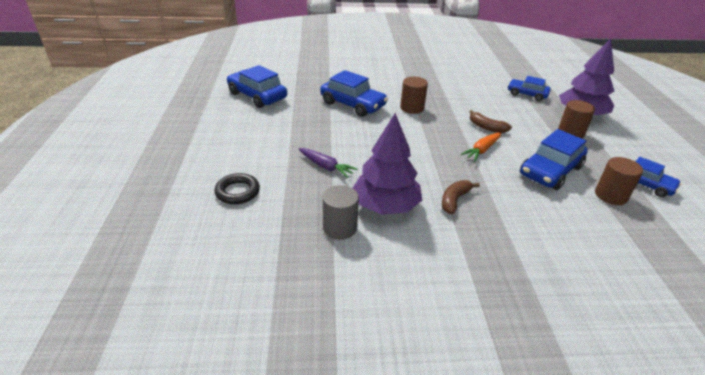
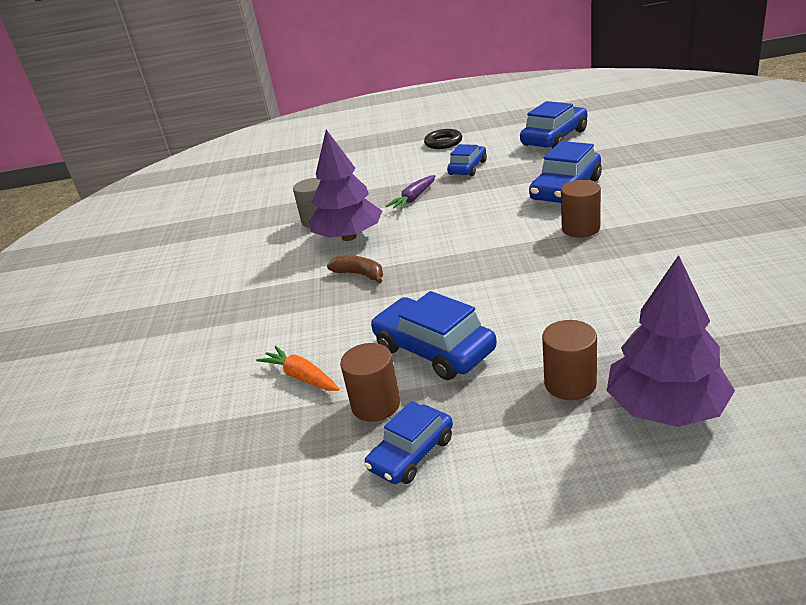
camera: 95 degrees right, 5 degrees down
(237, 192) = (368, 171): black ring -> black ring (443, 142)
(482, 150) = (477, 290): orange carrot -> orange carrot (301, 377)
(486, 127) = (549, 292): brown banana -> none
(527, 94) = (722, 338): blue car -> blue car (467, 168)

